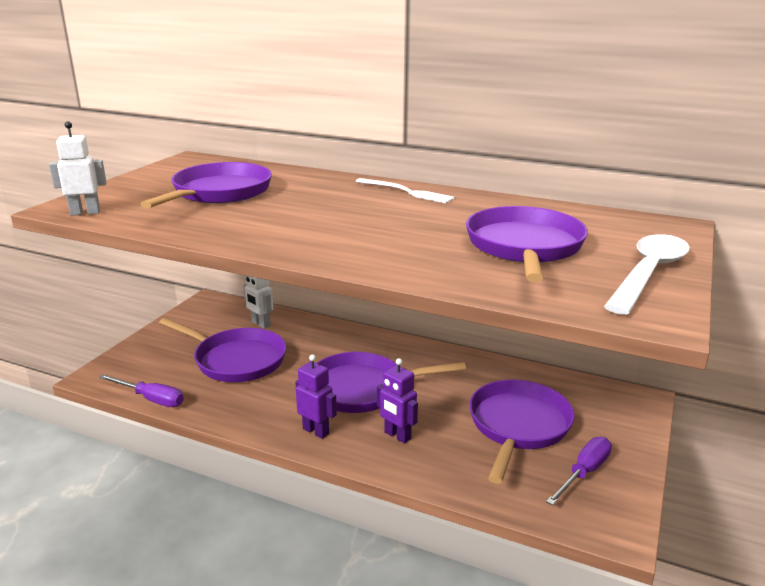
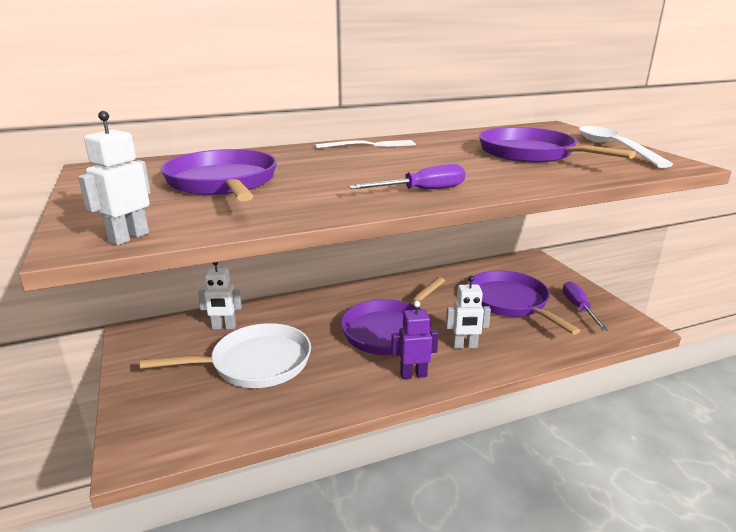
camera: 45 degrees left, 0 degrees up
(151, 399) = (236, 437): purple screwdriver -> purple screwdriver (422, 191)
(236, 360) = (255, 363): purple pan -> white pan
(397, 436) = (464, 346): purple robot -> white robot

